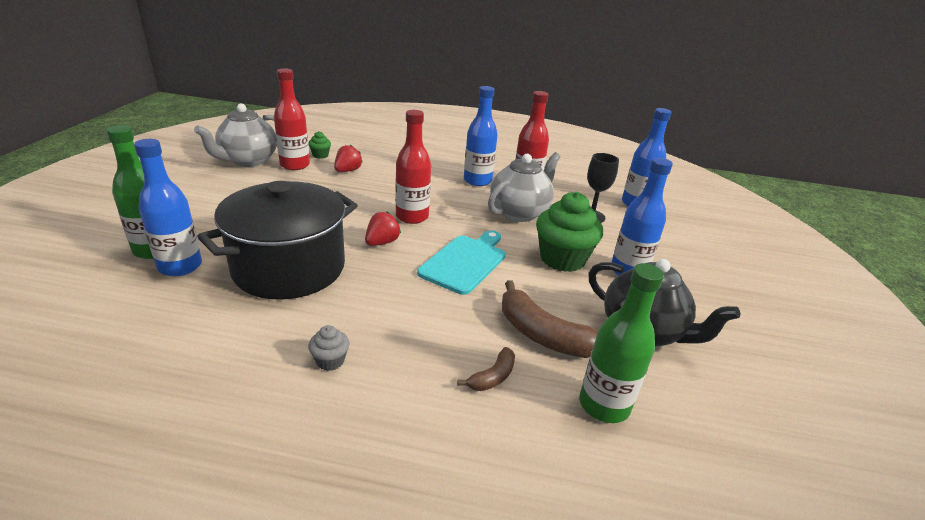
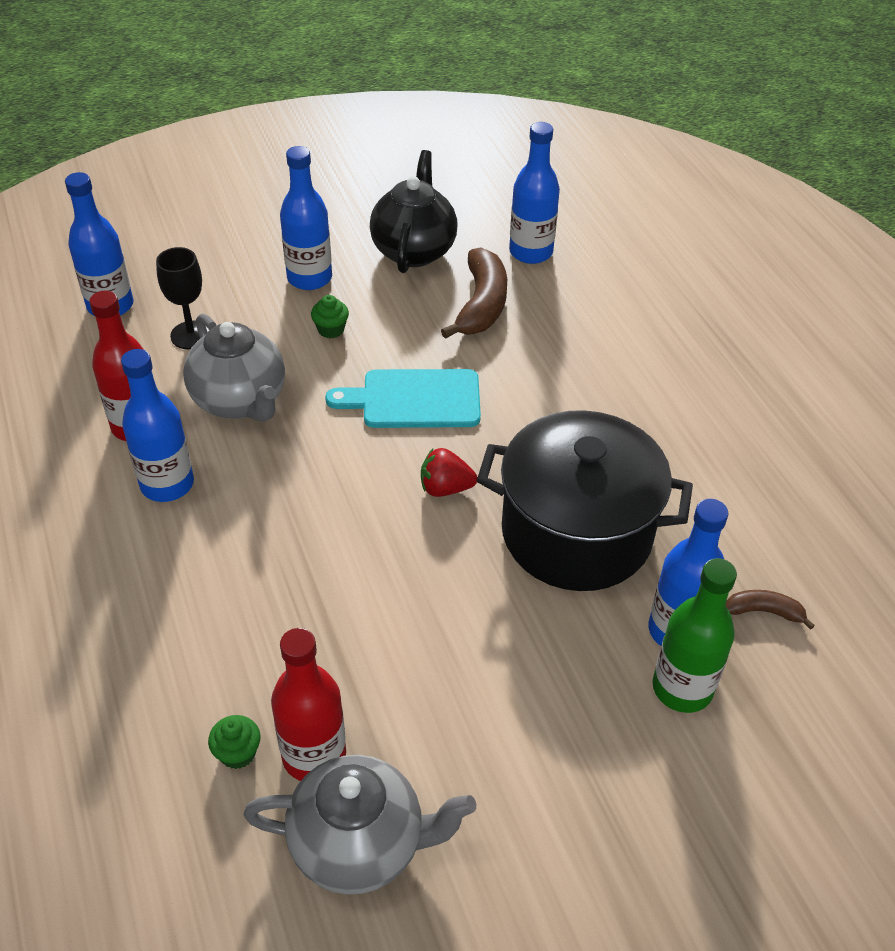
camera: 120 degrees left, 15 degrees up
(330, 361) = (654, 412): grey cupcake -> none
(347, 171) = (270, 664): red strawberry -> none
(412, 217) = (354, 496): red bottle -> none
(492, 377) = (565, 315): brown banana -> brown banana (764, 611)
(519, 212) = (240, 401): grey teapot -> grey teapot turned 135 degrees counterclockwise
(562, 259) = (331, 329): green cupcake -> green cupcake, size x0.45
(604, 405) = (531, 252): green bottle -> blue bottle

